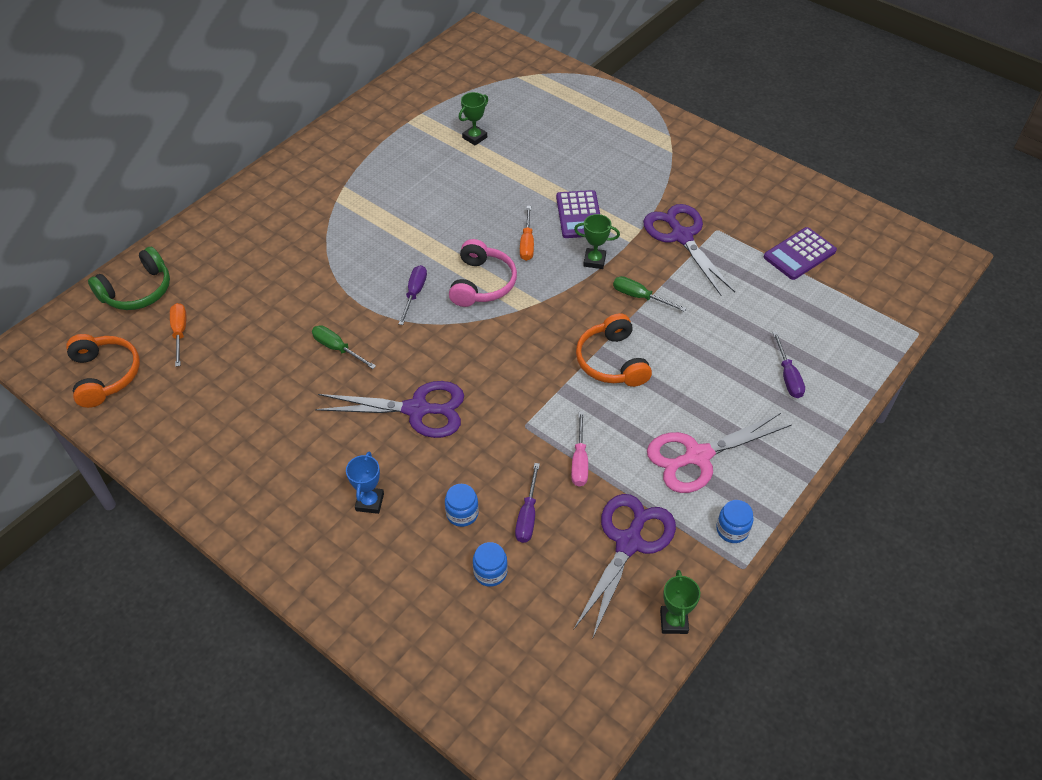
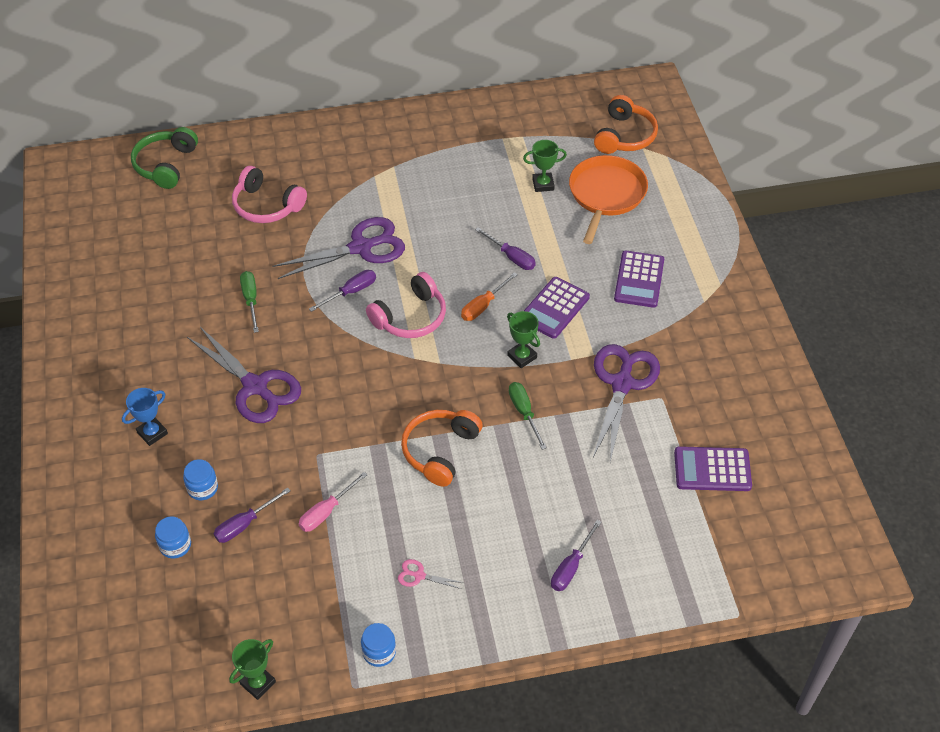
camera: 40 degrees right, 0 degrees up
(105, 375) = (84, 217): orange headphones -> orange headphones (624, 136)
(138, 291) = (166, 165): green headphones -> green headphones turned 105 degrees clockwise
(180, 332) = (161, 216): orange screwdriver -> none
(269, 271) = (266, 206): none -> pink headphones
(509, 199) = (511, 257): none -> purple screwdriver
(527, 120) = (606, 195): none -> orange pan
(614, 163) = (639, 280): none -> purple calculator
(628, 543) = (292, 600): purple scissors -> purple scissors (361, 247)
(697, 456) = (419, 575): pink scissors -> pink scissors, size x0.41

